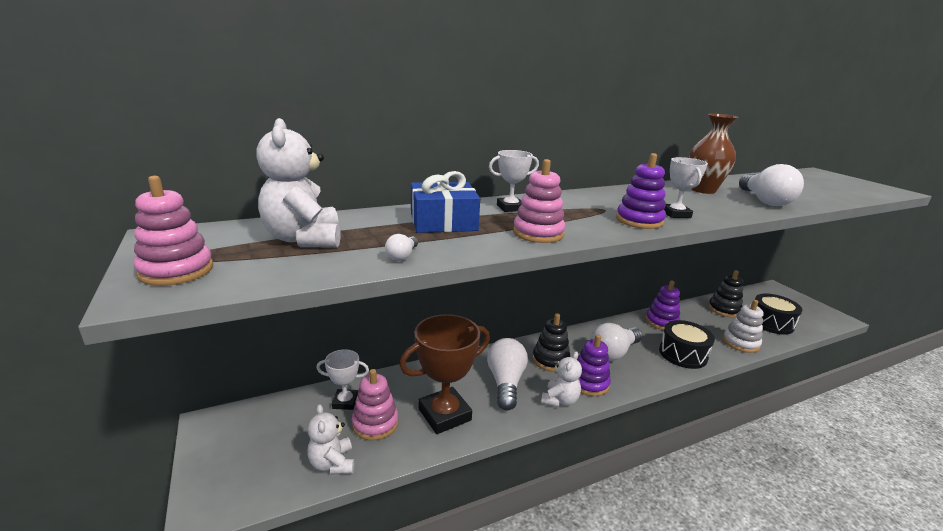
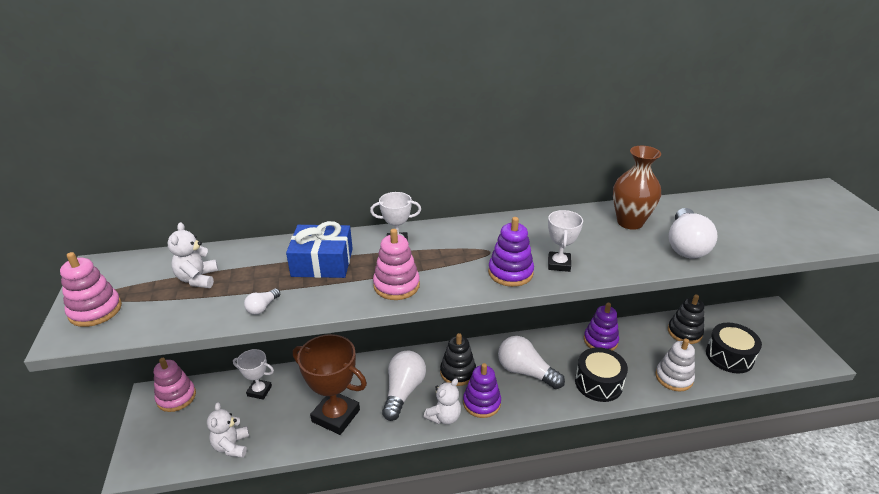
camera: 15 degrees right, 10 degrees up
(304, 239) = (198, 279): white teddy bear -> white teddy bear, size x0.65
(375, 423) = (276, 415): pink stacking toy -> pink stacking toy (176, 397)
(444, 414) = (336, 416): brown trophy -> brown trophy turned 45 degrees clockwise
(613, 352) = (525, 372): white light bulb -> white light bulb turned 60 degrees clockwise

